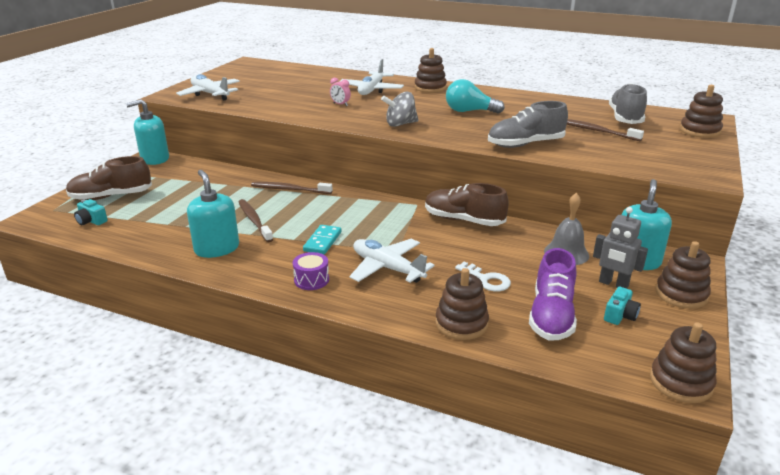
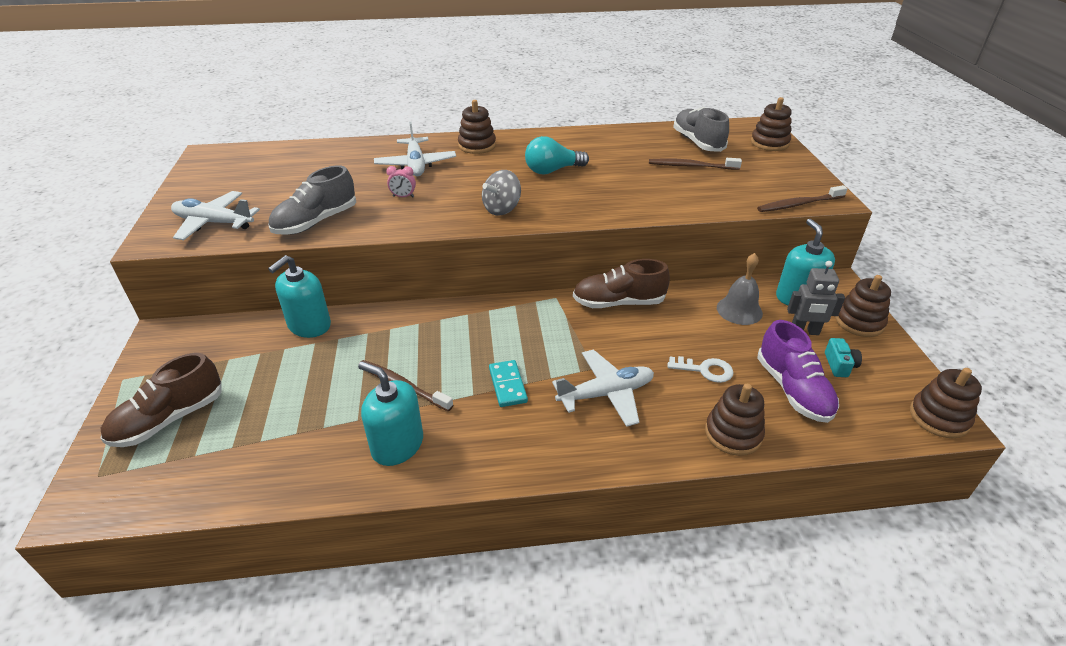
camera: 30 degrees left, 10 degrees up
(91, 221) = (180, 471): turquoise camera -> none
(155, 159) = (172, 335): turquoise soap dispenser -> turquoise soap dispenser (309, 325)
(289, 189) = (399, 324): brown toothbrush -> brown toothbrush (798, 204)
(311, 280) = (546, 443): purple drum -> none
(387, 268) = (606, 394): white plane -> white plane turned 150 degrees clockwise
(525, 144) = (650, 202): grey shoe -> grey shoe (316, 222)

